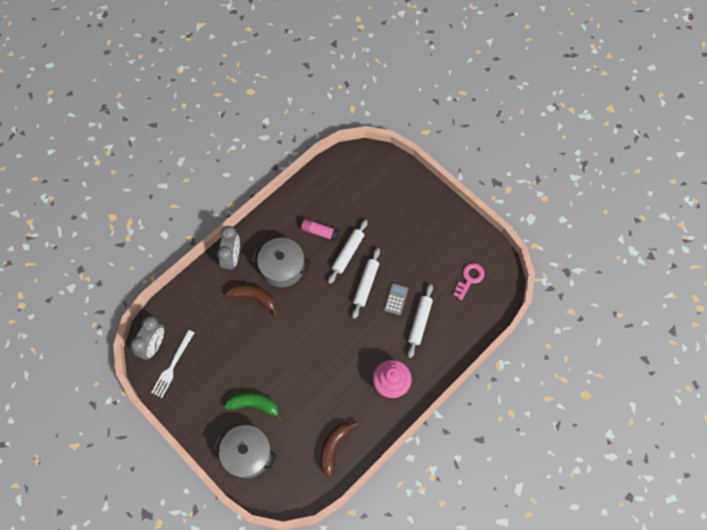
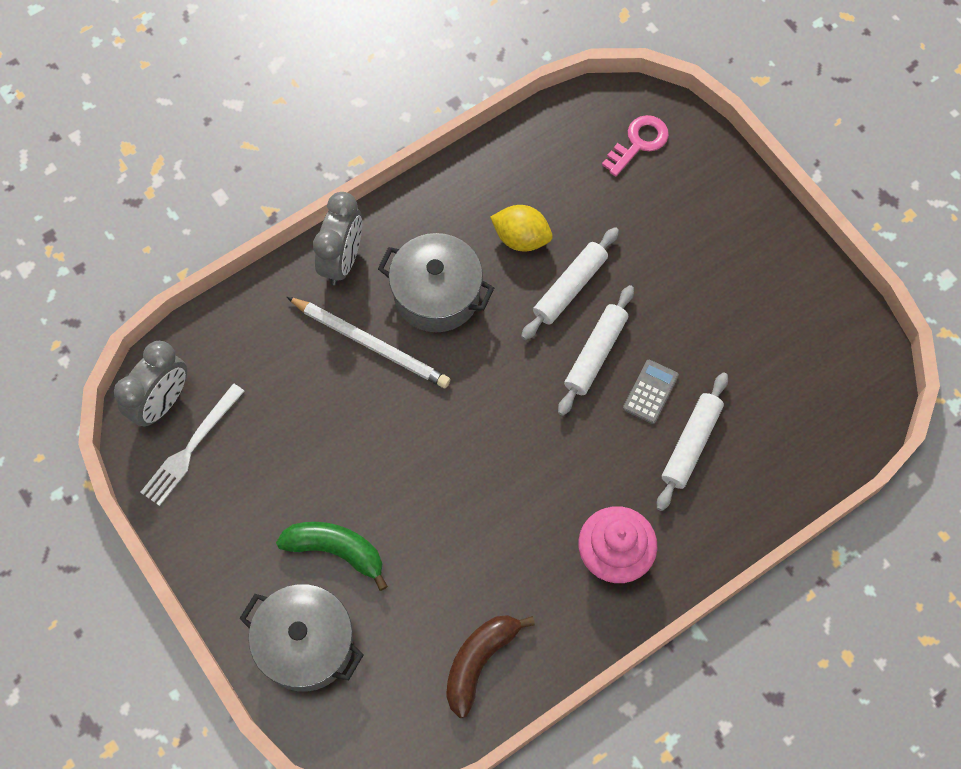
camera: 10 degrees right, 0 degrees up
(254, 298) = (371, 344): brown banana -> white pencil
(319, 232) = (521, 238): pink glue stick -> yellow lemon
(469, 279) = (804, 376): pink key -> pink key (638, 143)

